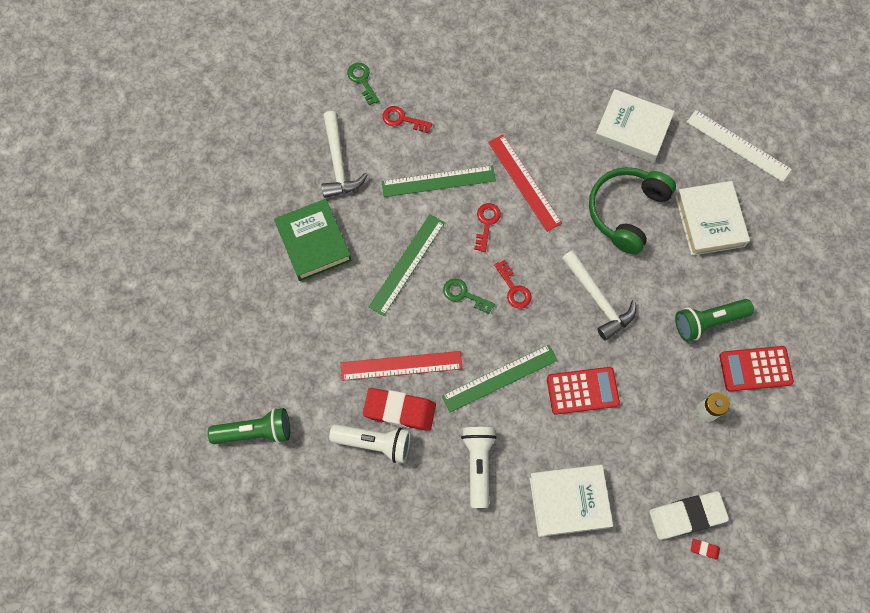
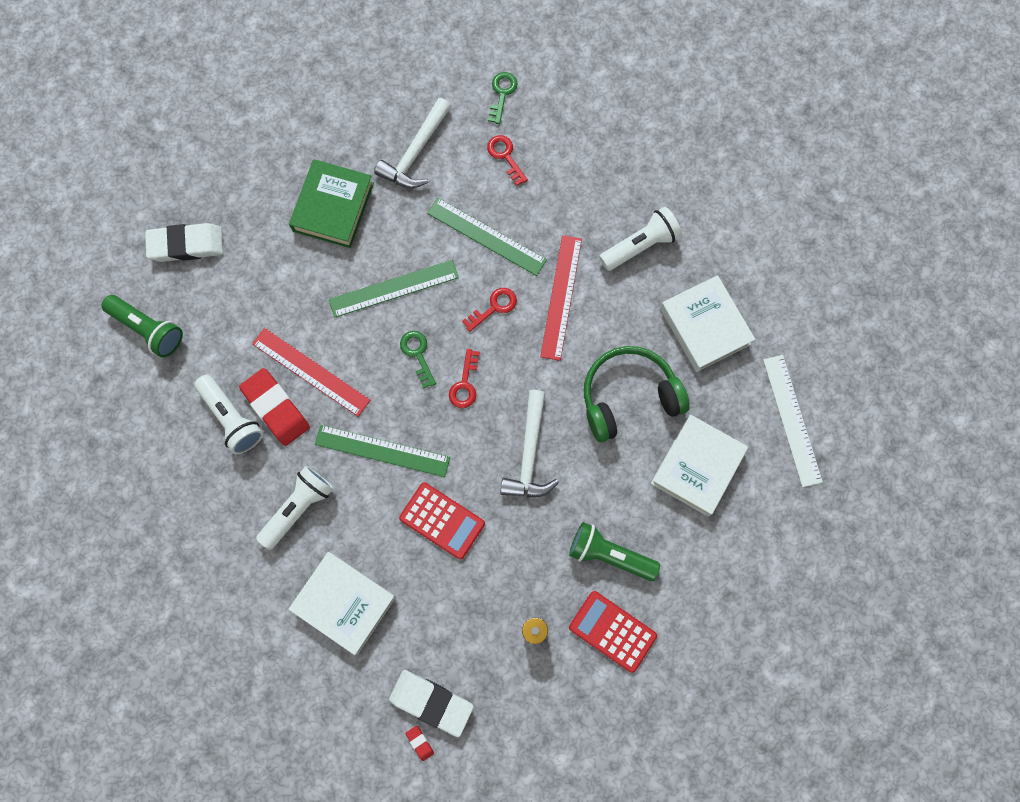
camera: 40 degrees right, 5 degrees up
(230, 350) = (186, 245): none -> white eraser
(544, 110) = (640, 245): none -> white flashlight

